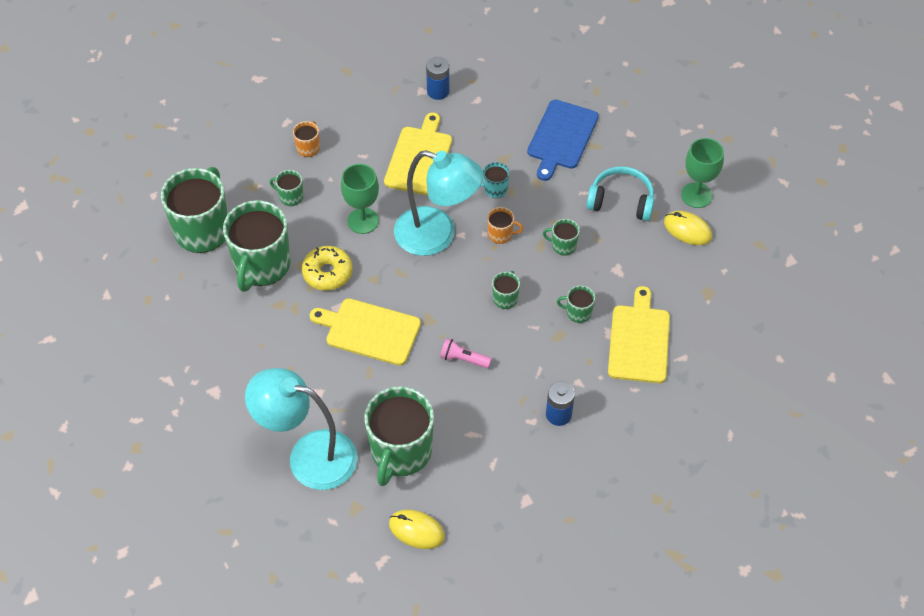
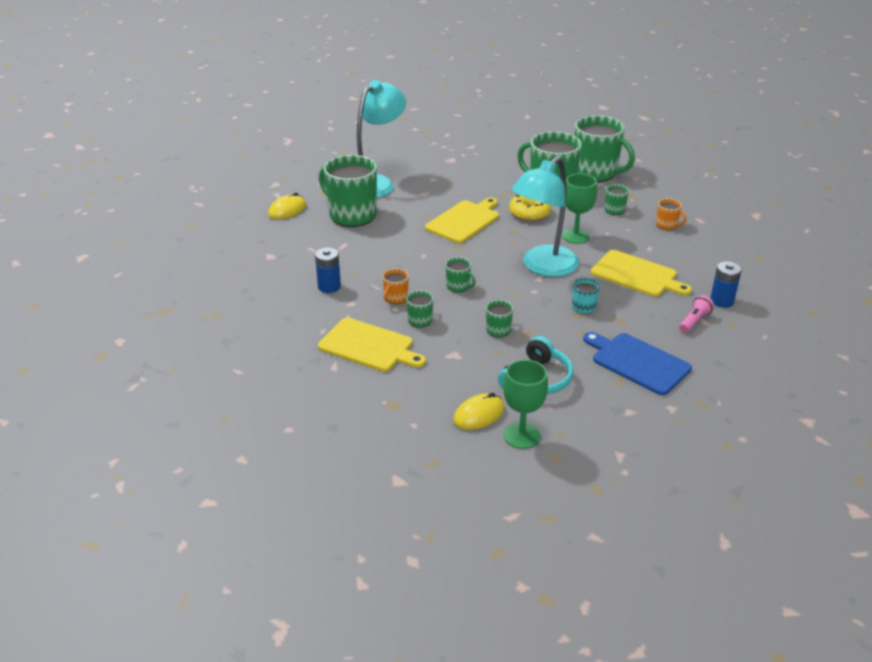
camera: 110 degrees right, 20 degrees down
(463, 359) = (411, 255): pink flashlight -> pink flashlight (694, 321)
(501, 234) = (529, 299): orange mug -> orange mug (395, 298)

